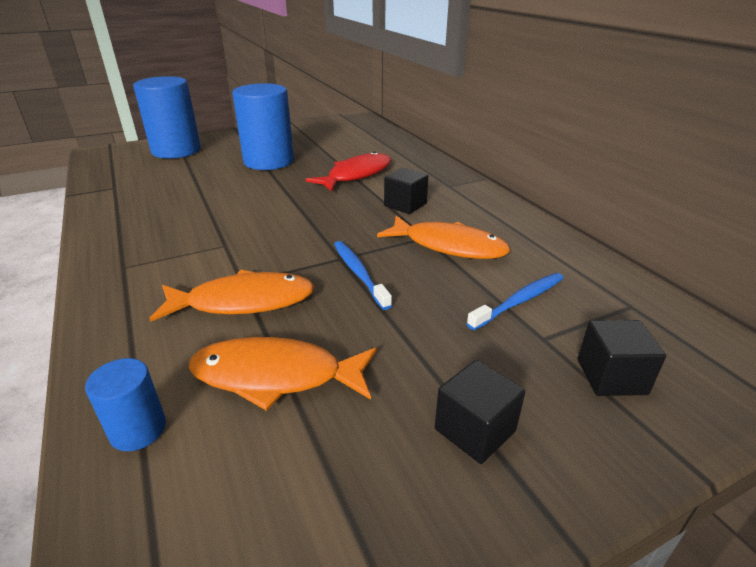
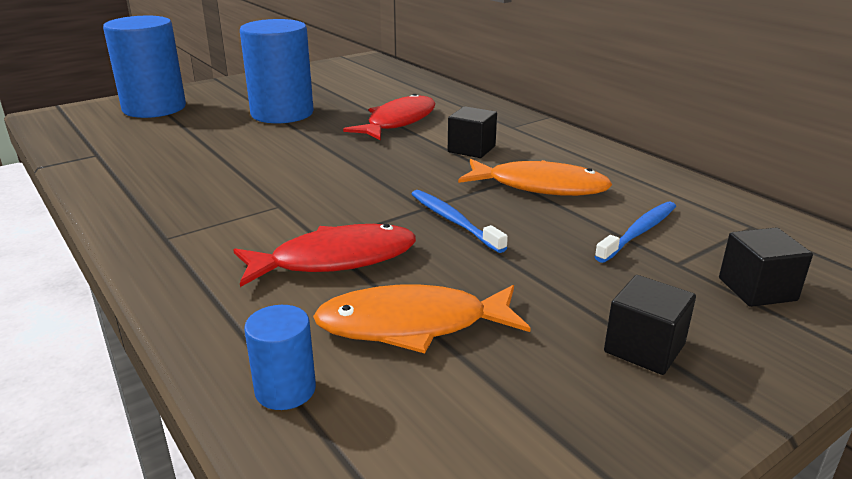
camera: 10 degrees left, 5 degrees down
(243, 302) = (335, 260): orange fish -> red fish

